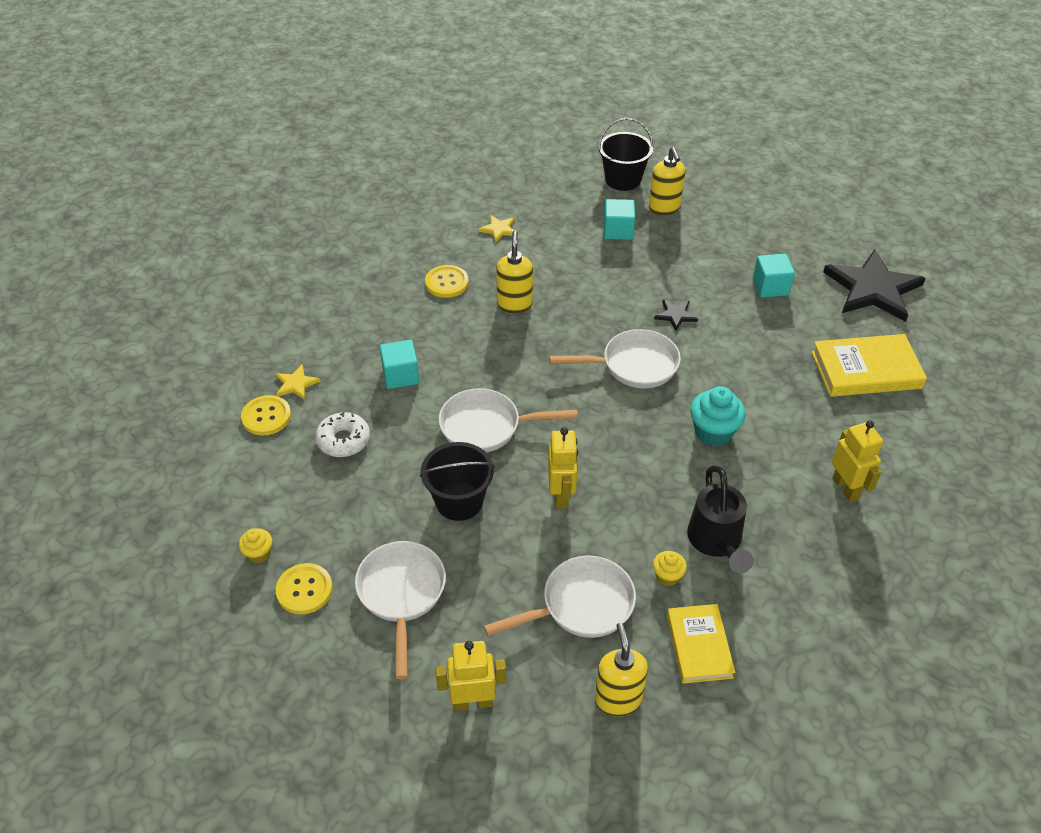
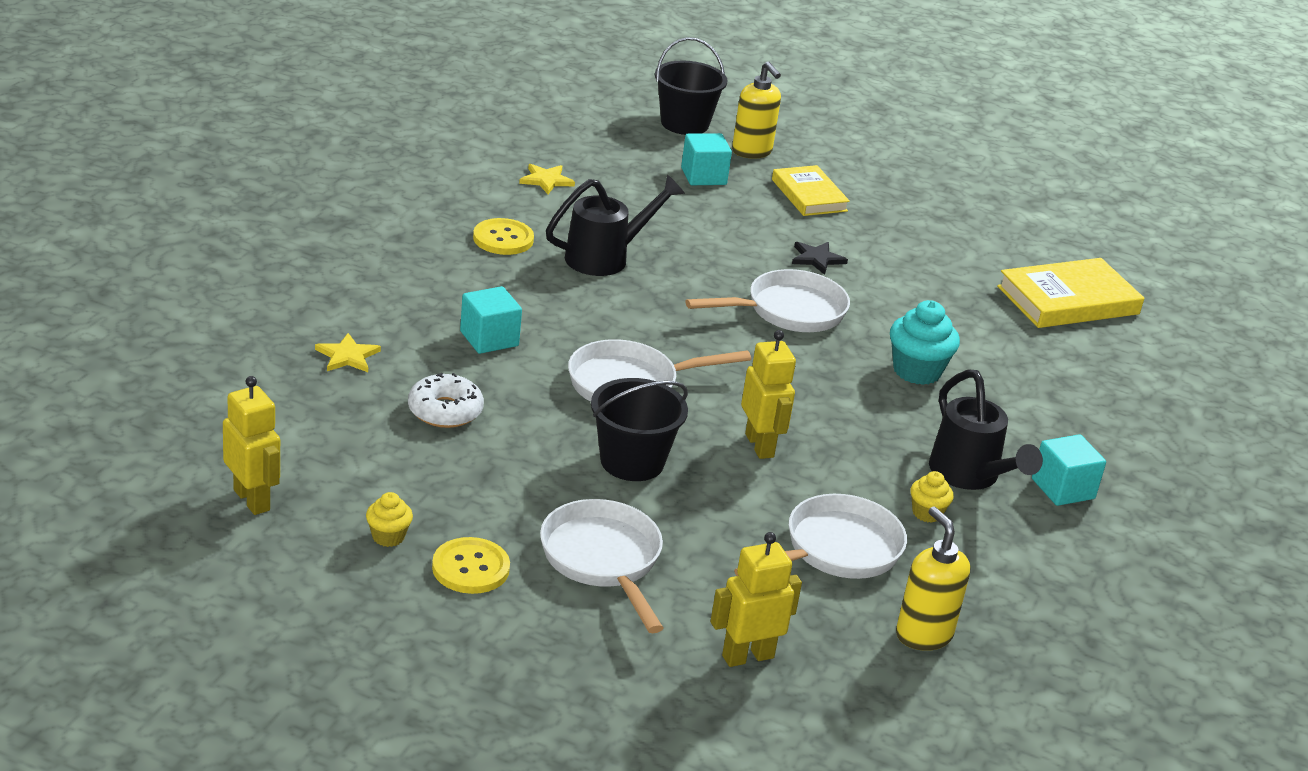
camera: 20 degrees left, 15 degrees down
(266, 416) = (323, 393): yellow button -> none
(514, 304) = (605, 257): yellow soap dispenser -> black watering can
(699, 646) = (994, 575): yellow book -> yellow book (809, 195)
(770, 287) = (919, 225): turquoise cube -> turquoise cube (1063, 489)
(846, 488) = (1095, 413): yellow robot -> yellow robot (252, 500)
(873, 289) = (1041, 222): black star -> none

